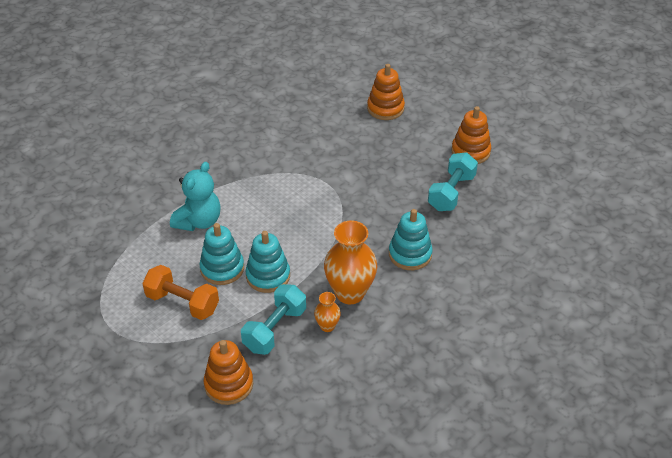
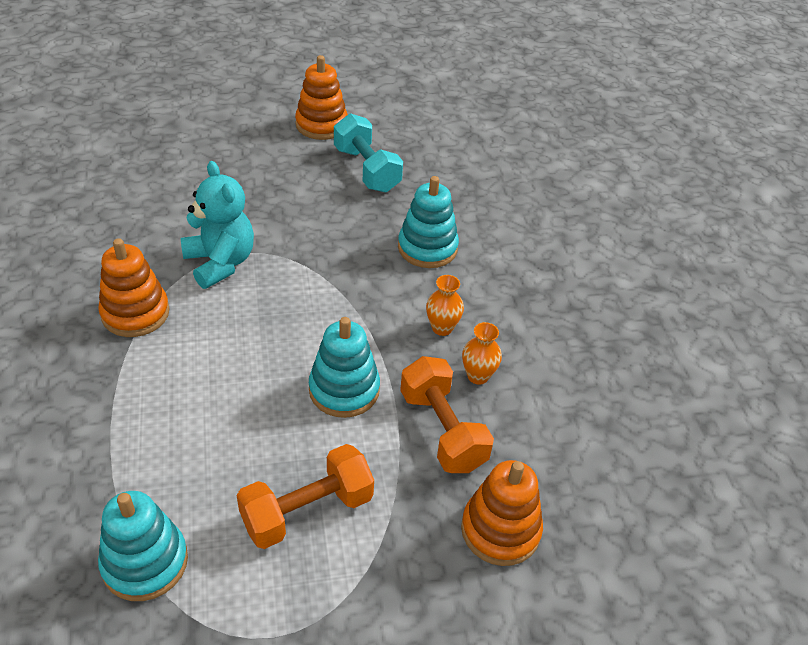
camera: 60 degrees left, 0 degrees up
(199, 221) = (167, 412): turquoise teddy bear -> turquoise teddy bear (220, 263)
(222, 268) = (284, 431): turquoise stacking toy -> turquoise stacking toy (145, 562)
(275, 329) = (442, 430): turquoise dumbbell -> orange dumbbell
(350, 293) = (442, 328): orange vase -> orange vase, size x0.49
(385, 108) = (177, 143): orange stacking toy -> orange stacking toy (135, 313)

